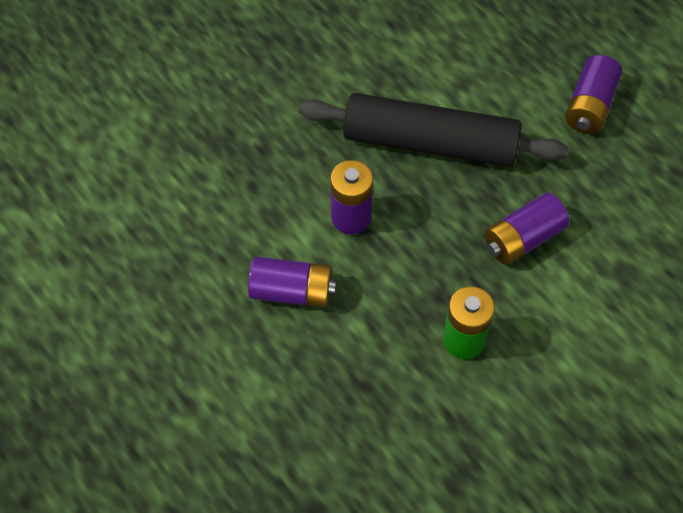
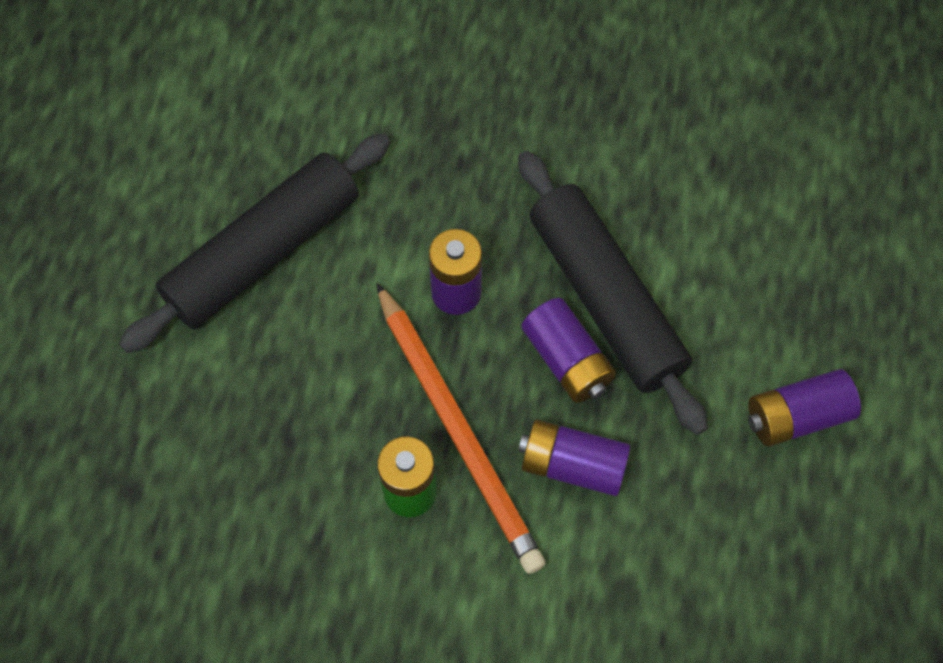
camera: 50 degrees right, 5 degrees up
(216, 306) = (264, 253): none -> black rolling pin
(292, 291) = (332, 303): purple battery -> purple battery (567, 360)
(445, 283) = (457, 429): none -> orange pencil

